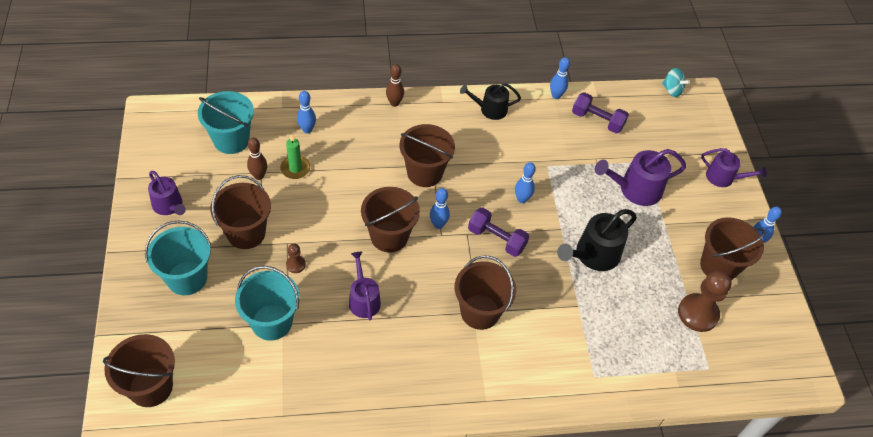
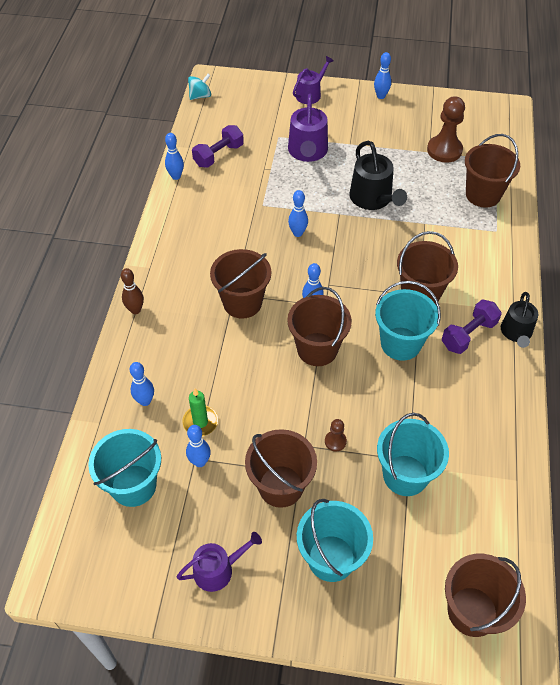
camera: 70 degrees left, 0 degrees up
(259, 176) = (200, 462): brown bowling pin -> blue bowling pin
(363, 299) = (391, 386): purple watering can -> none
(414, 302) = (400, 343): none -> turquoise bucket
(490, 109) = (175, 231): black watering can -> black watering can (516, 333)
(496, 239) = (340, 263): purple dumbbell -> purple dumbbell (468, 334)
(718, 266) = (400, 124): brown bucket -> brown bucket (483, 194)

